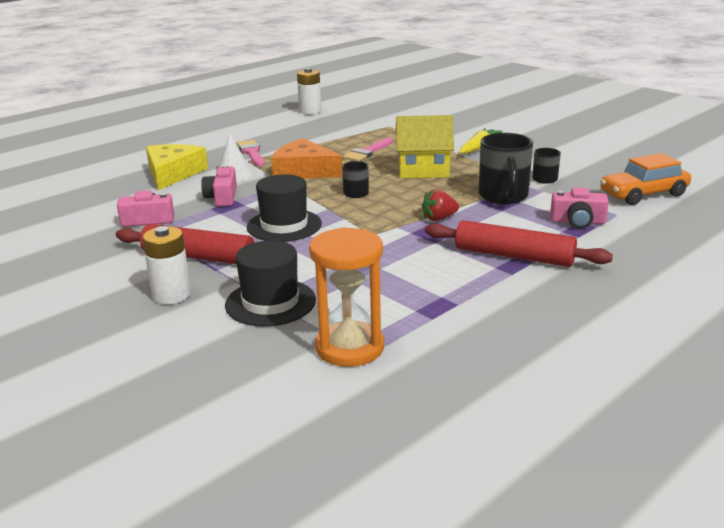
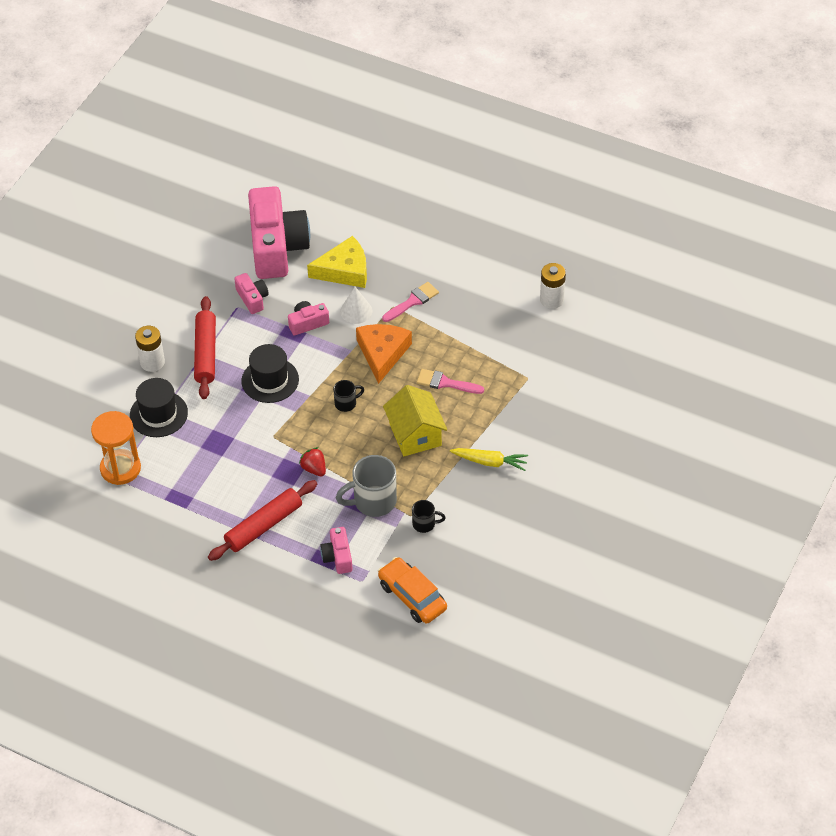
camera: 70 degrees right, 25 degrees up
(91, 199) = (276, 246): none -> pink camera
(503, 196) = (373, 501): black mug -> grey mug
(513, 256) = (263, 526): red rolling pin -> red rolling pin turned 45 degrees clockwise

